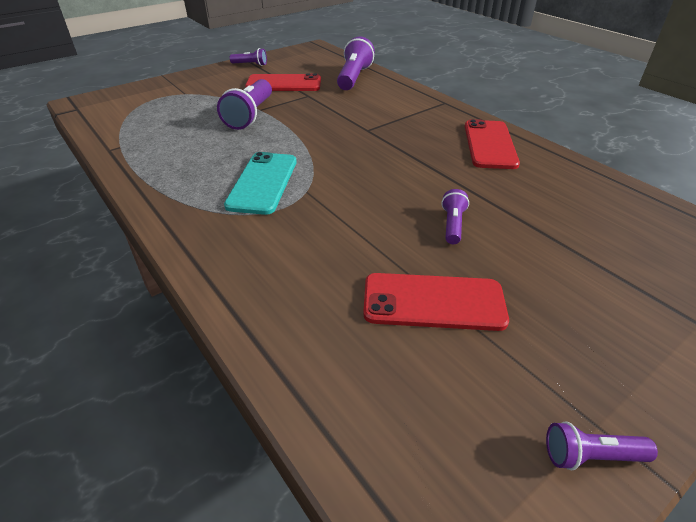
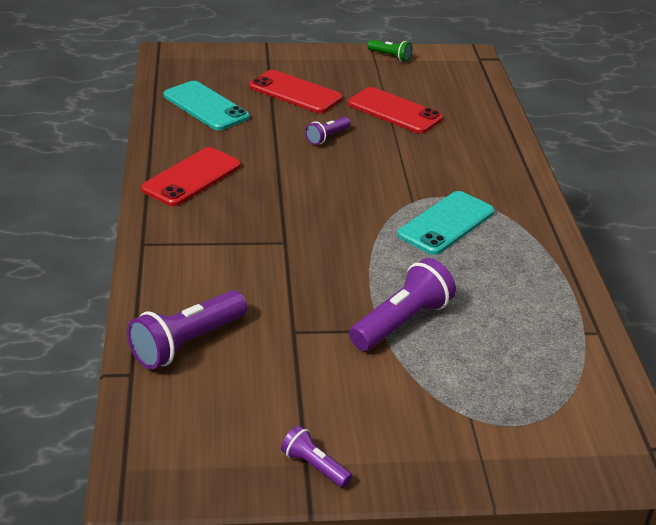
camera: 150 degrees left, 5 degrees down
(284, 84) = (304, 375): red phone -> red phone (295, 92)
(591, 456) = (390, 56): purple flashlight -> green flashlight
(602, 209) = (205, 106): none -> turquoise phone

